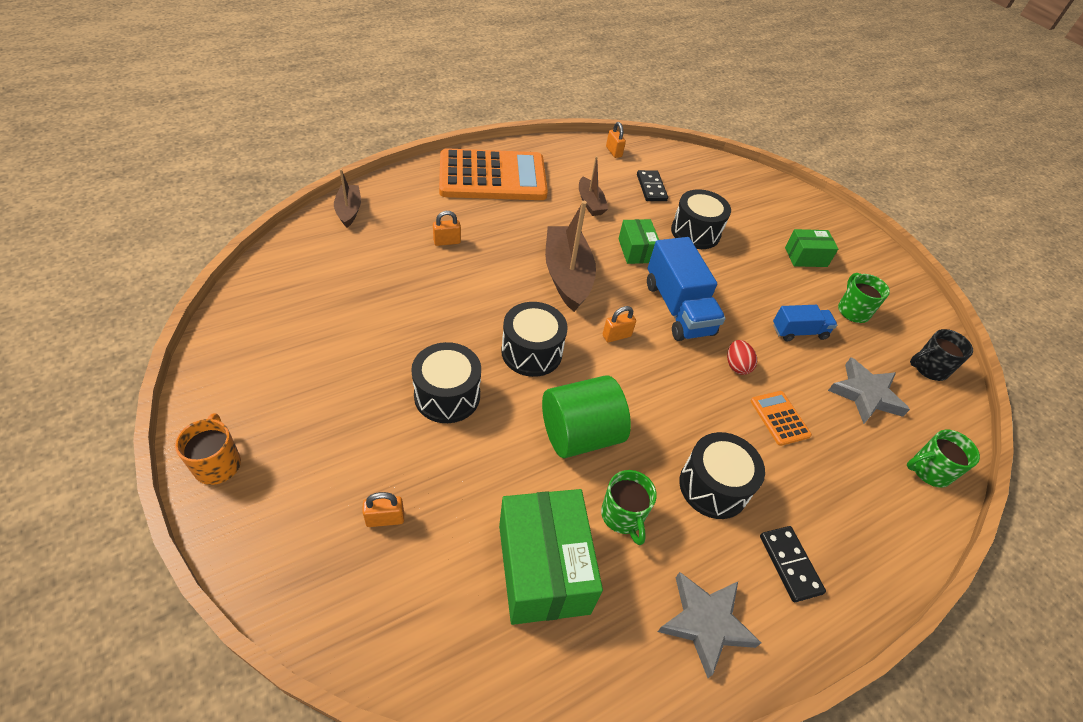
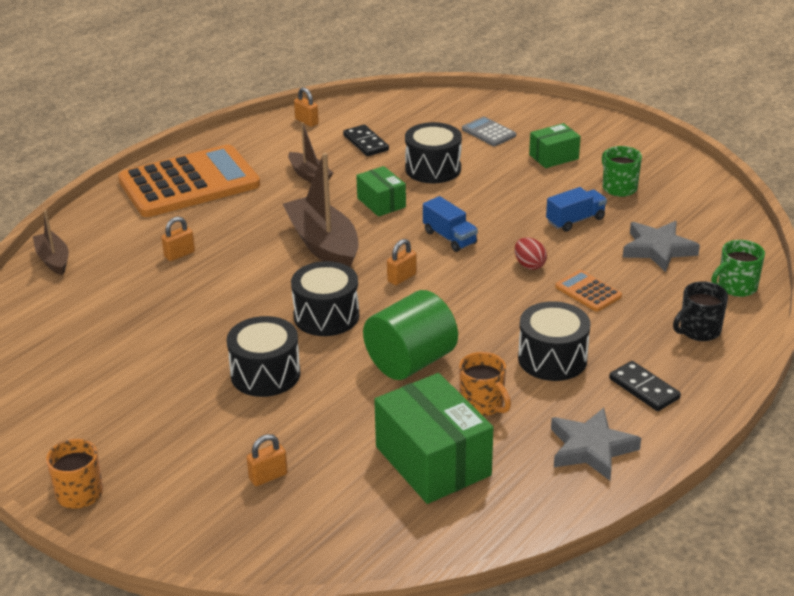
camera: 15 degrees left, 15 degrees down
(623, 516) = (483, 404): green mug -> orange mug
(678, 308) = (449, 237): blue truck -> blue truck, size x0.57
(758, 213) = (488, 132): none -> grey calculator
(928, 368) = (707, 211): black mug -> black mug (698, 331)

